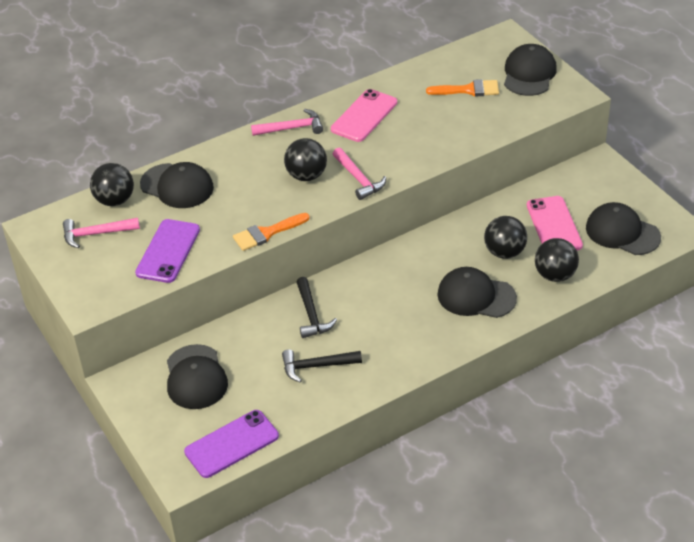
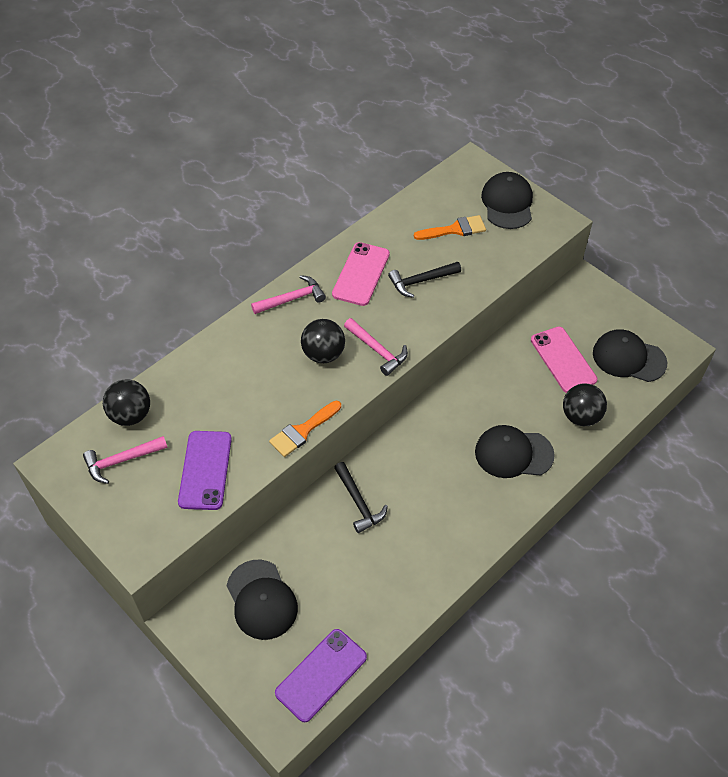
camera: 15 degrees left, 10 degrees up
(177, 186) = (192, 387): black cap -> none
(316, 366) = (381, 563): black hammer -> black hammer (421, 281)
(504, 252) = (526, 398): black ball -> none

